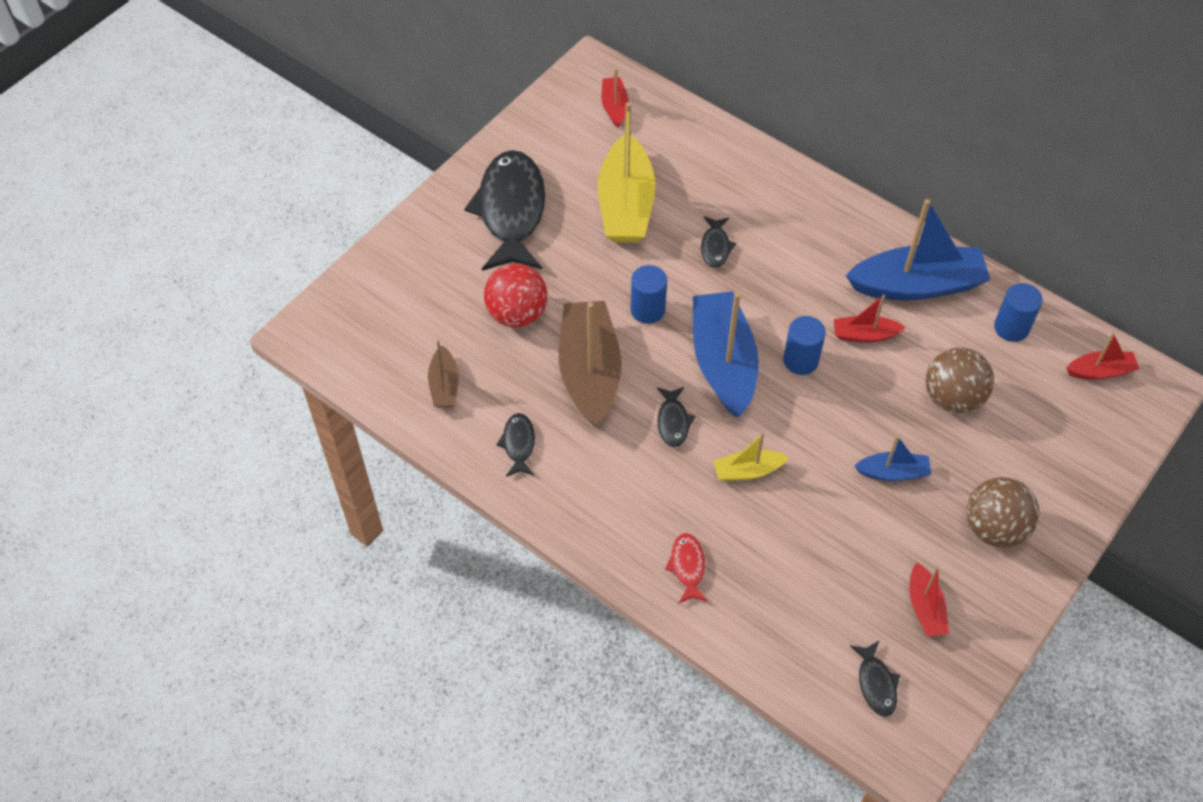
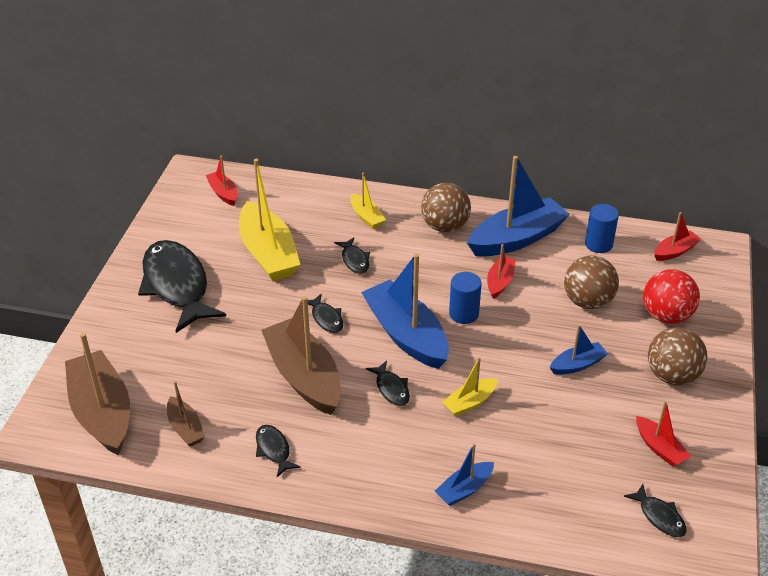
camera: 25 degrees left, 15 degrees down
(373, 336) = (102, 412): none -> brown boat
(517, 314) = (221, 355): red ball -> red ball (666, 316)
(647, 310) = (326, 318): blue cylinder -> black fish
(687, 567) = (464, 489): red fish -> blue boat
(758, 194) = (366, 217): none -> yellow boat
(841, 238) = (445, 226): none -> brown ball
(864, 335) = (500, 282): red boat -> red boat turned 135 degrees clockwise

